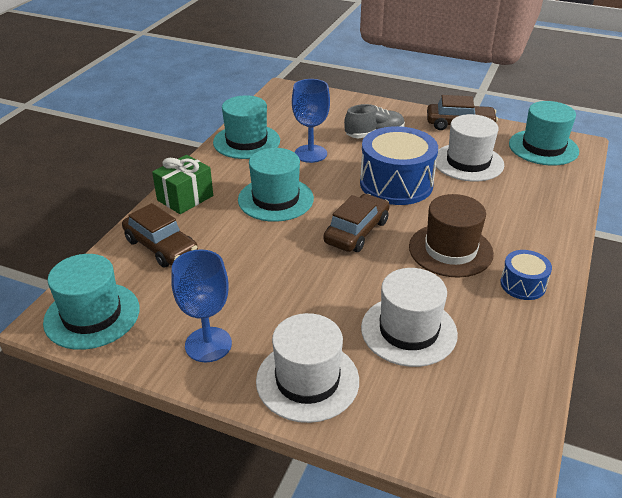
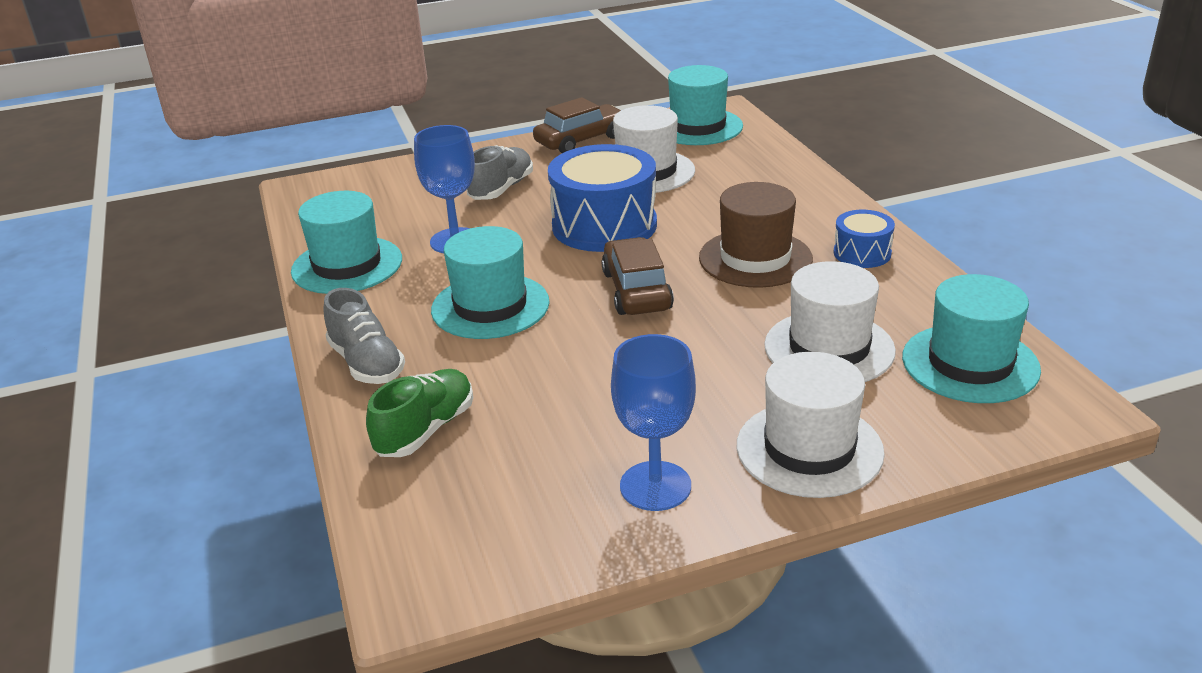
camera: 40 degrees left, 5 degrees down
(92, 315) = (460, 551): turquoise hat -> turquoise hat (970, 363)
(161, 247) = (425, 430): brown car -> green shoe
(185, 198) = (367, 363): green gift -> grey shoe

